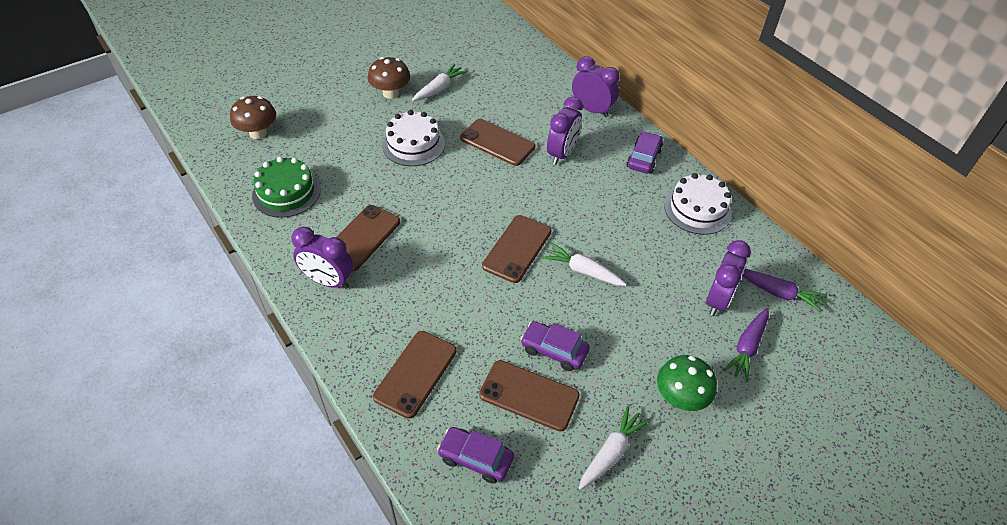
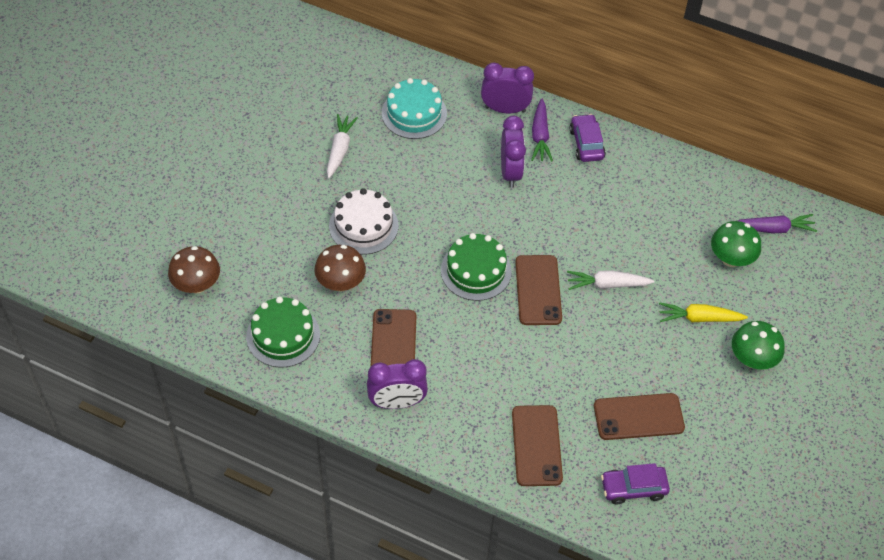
camera: 30 degrees left, 5 degrees up
(390, 93) = (294, 177): brown mushroom -> brown mushroom (341, 283)
(476, 212) = (476, 271): none -> green cake
(497, 142) = (442, 187): brown phone -> none
(516, 86) = (414, 113): none -> turquoise cake
(554, 350) = (632, 369): purple car -> none
(611, 453) = (729, 430): white carrot -> none
(651, 337) = (699, 318): none -> yellow carrot
(697, 209) = (664, 177): white cake -> none
(718, 300) = (731, 259): purple clock -> green mushroom
(747, 347) = (776, 290): purple carrot -> purple carrot (540, 136)

